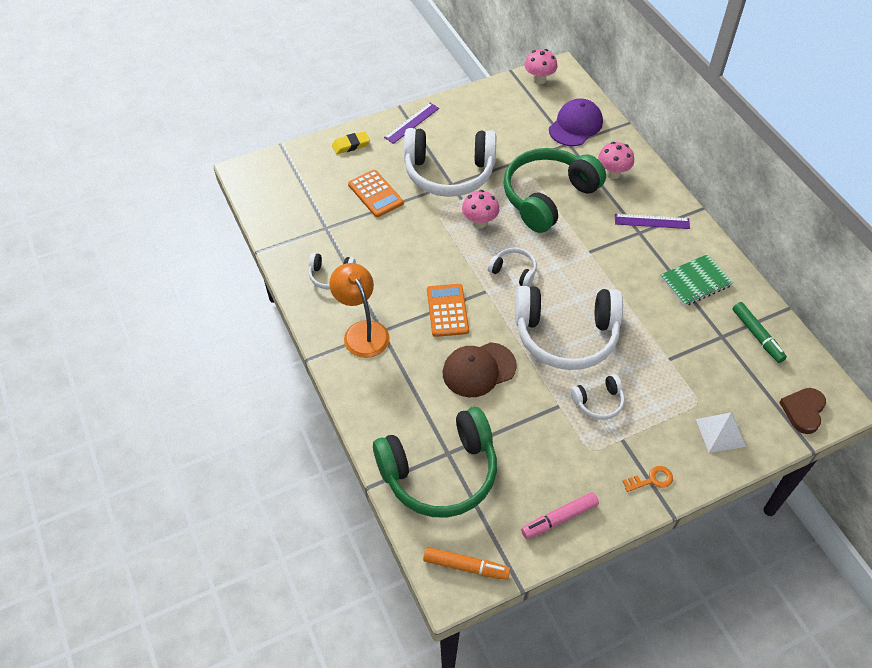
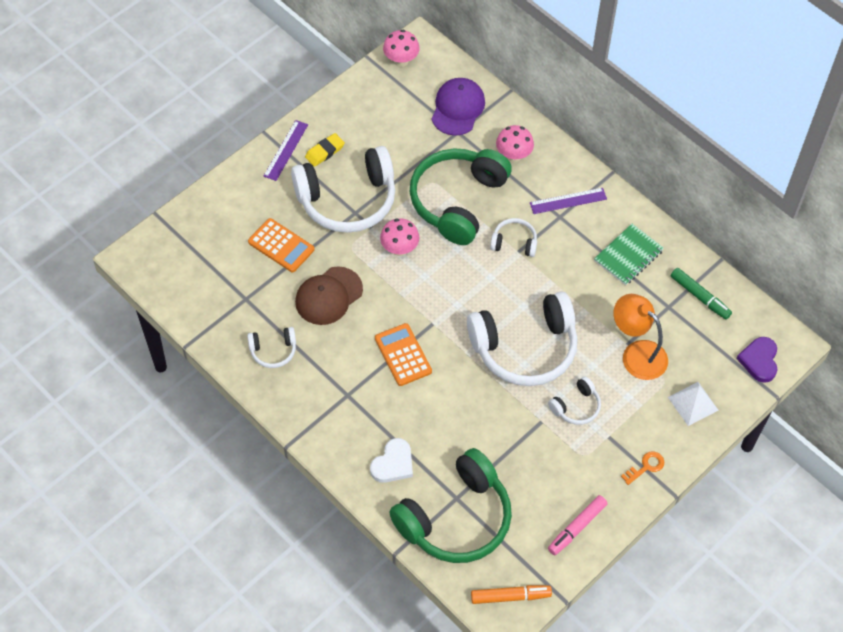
camera: 20 degrees left, 5 degrees up
(351, 145) = (231, 195): yellow eraser -> yellow eraser (325, 152)
(362, 331) = (328, 401): orange lamp -> orange lamp (637, 354)
(399, 403) = (393, 463): none -> white heart
(479, 370) = (455, 407): brown cap -> brown cap (328, 296)
(514, 271) = (452, 294): white headphones -> white headphones (514, 242)
(803, 411) = (759, 360): brown heart -> purple heart

